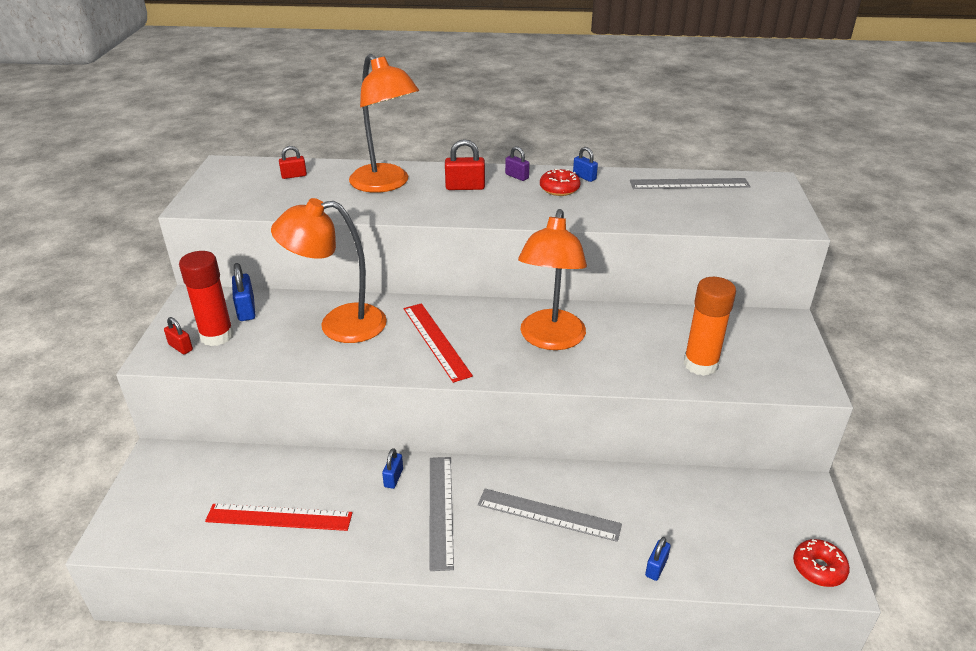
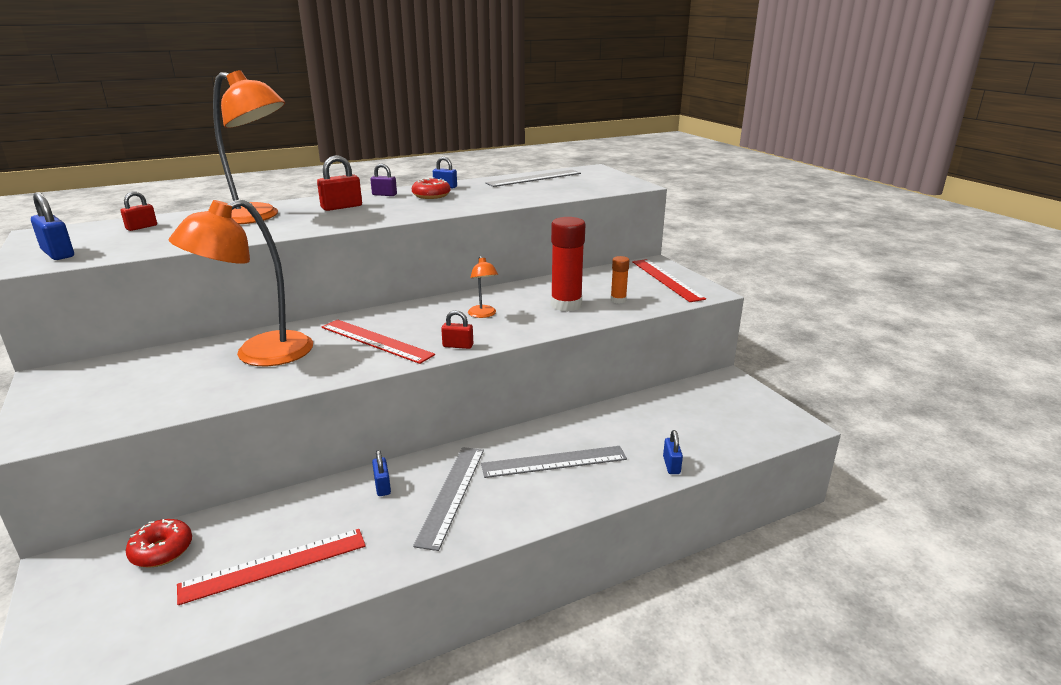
camera: 30 degrees left, 10 degrees down
(180, 347) = (64, 420): red padlock -> red padlock (458, 346)
(217, 336) = (109, 398): red glue stick -> red glue stick (566, 305)
(246, 310) = (132, 369): blue padlock -> blue padlock (58, 253)
(440, 510) = (451, 494): grey ruler -> grey ruler turned 45 degrees clockwise
(550, 339) = (483, 315): orange lamp -> orange lamp, size x0.44
(700, 364) = (618, 300): orange glue stick -> orange glue stick, size x0.52
(781, 351) = (666, 279): none -> red ruler
(818, 568) = (780, 422): red donut -> red donut (162, 550)

